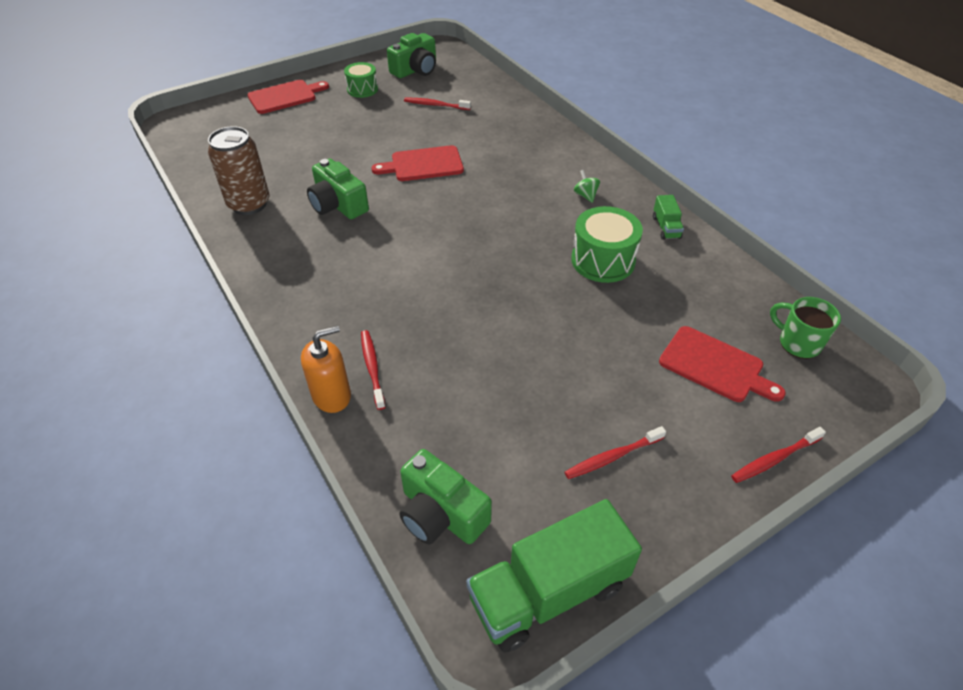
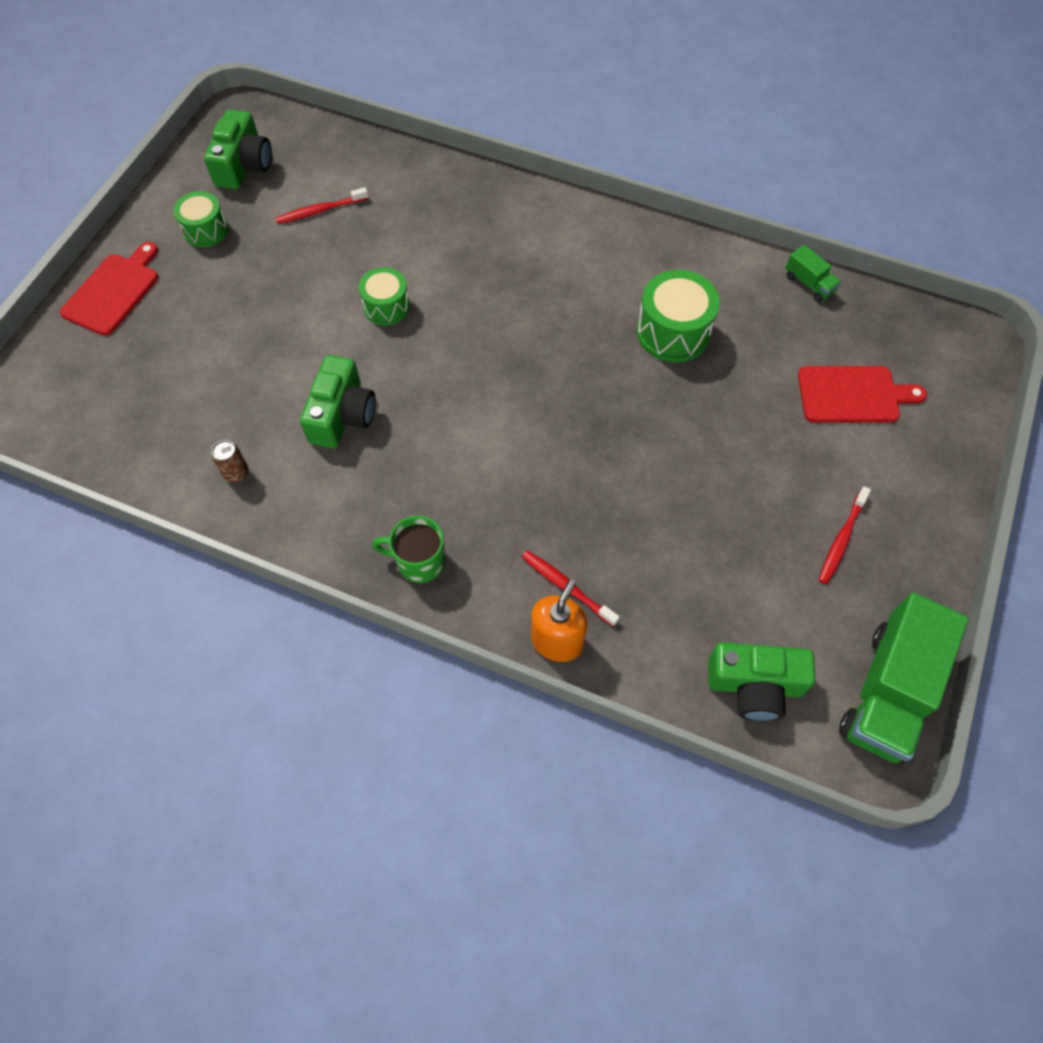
camera: 35 degrees left, 15 degrees up
(249, 204) = (236, 473): brown can -> brown can, size x0.44
(338, 205) = (342, 415): green camera -> green camera turned 90 degrees counterclockwise
(423, 164) = (386, 306): red cutting board -> green drum
(585, 195) = (593, 257): green spinning top -> none
(666, 227) = (699, 257): green truck -> green truck (809, 284)
(774, 459) = (957, 460): red toothbrush -> none
(798, 343) = (898, 330): green mug -> green mug (419, 562)

